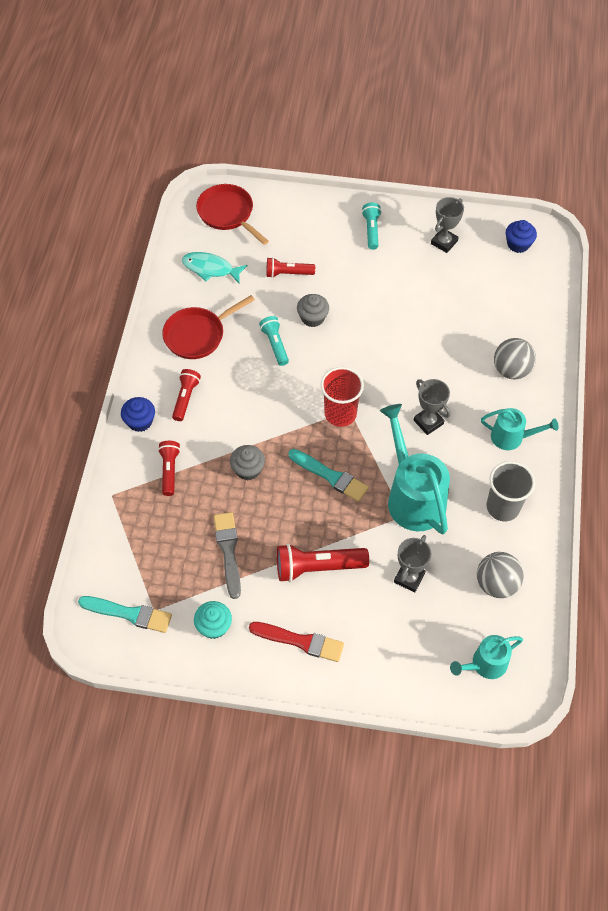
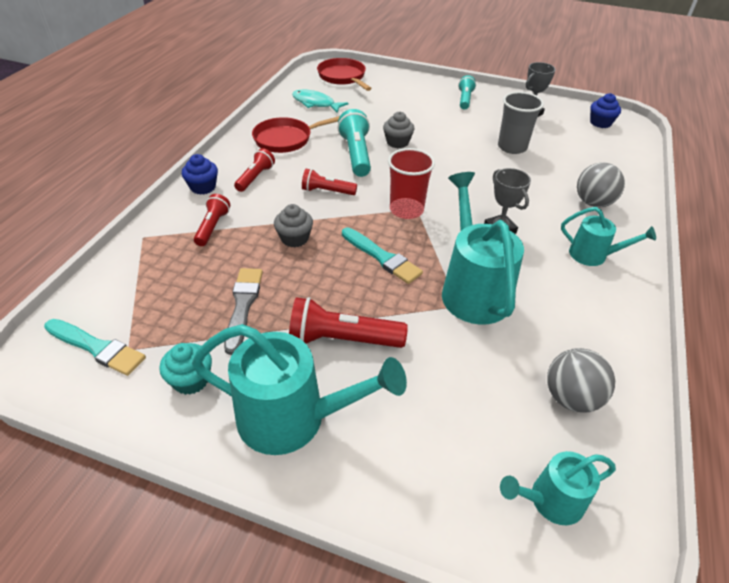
camera: 10 degrees right, 15 degrees down
(275, 344) = (356, 154): turquoise flashlight -> turquoise flashlight, size x1.60
(288, 273) = (383, 114): red flashlight -> red flashlight (327, 191)
(300, 641) = (294, 418): red brush -> turquoise watering can
(409, 578) = (454, 370): grey trophy -> none
(503, 507) = (581, 317): grey cup -> grey cup (512, 147)

